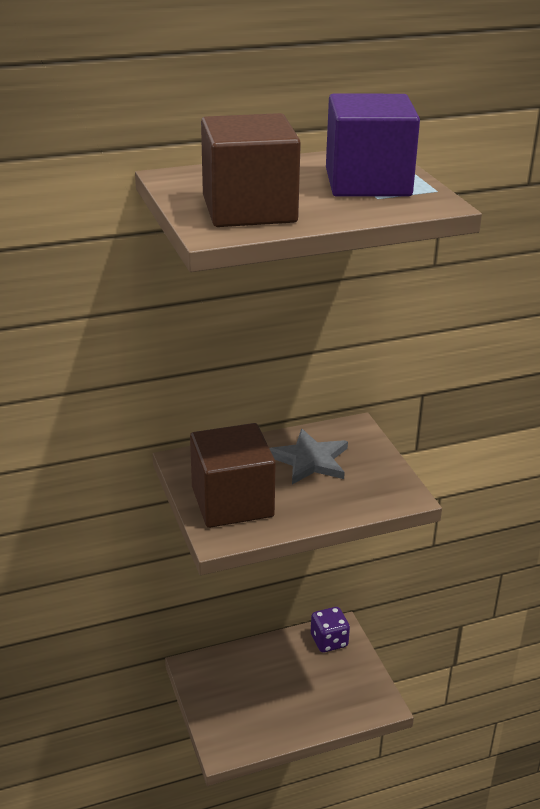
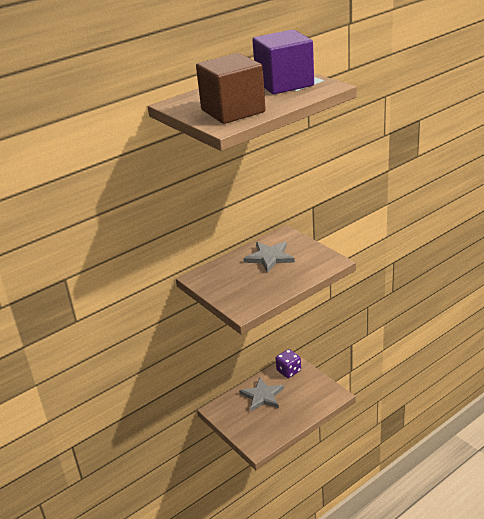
camera: 15 degrees left, 0 degrees up
(232, 502) = (239, 291): brown cube -> none
(270, 668) = (262, 396): none -> grey star

